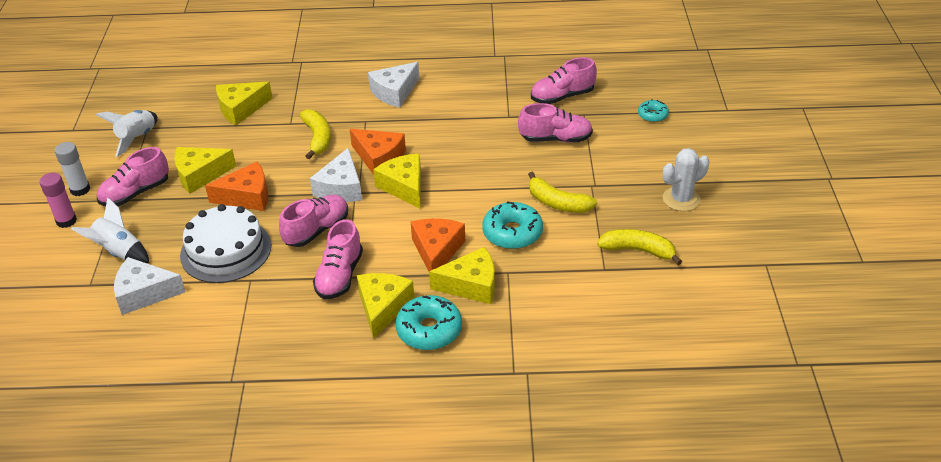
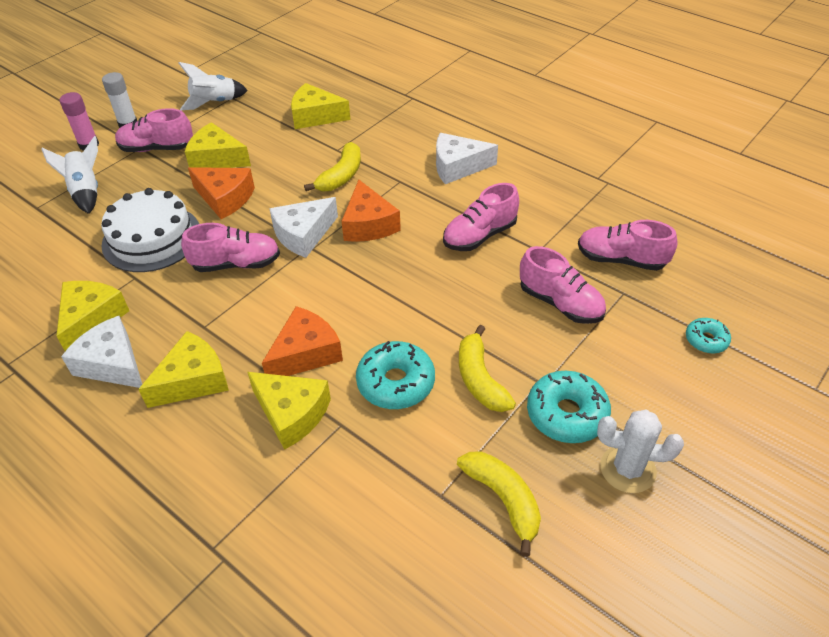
camera: 40 degrees right, 5 degrees up
(144, 293) = (56, 239): white cheese -> white cheese (112, 364)
(340, 276) = (199, 322): pink shoe -> pink shoe (479, 236)
(404, 187) = (356, 267): yellow cheese -> yellow cheese (91, 319)
(429, 330) = (200, 435): turquoise donut -> turquoise donut (566, 414)

